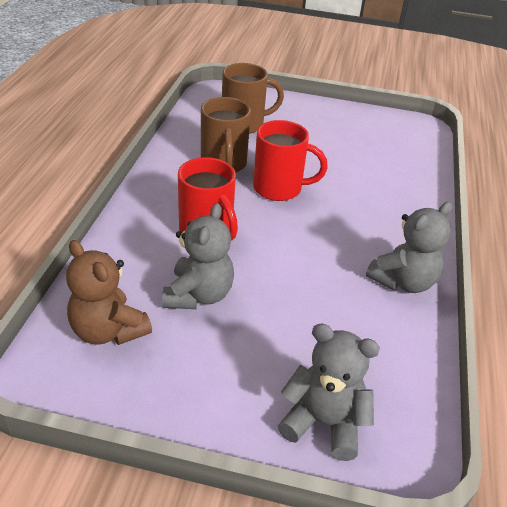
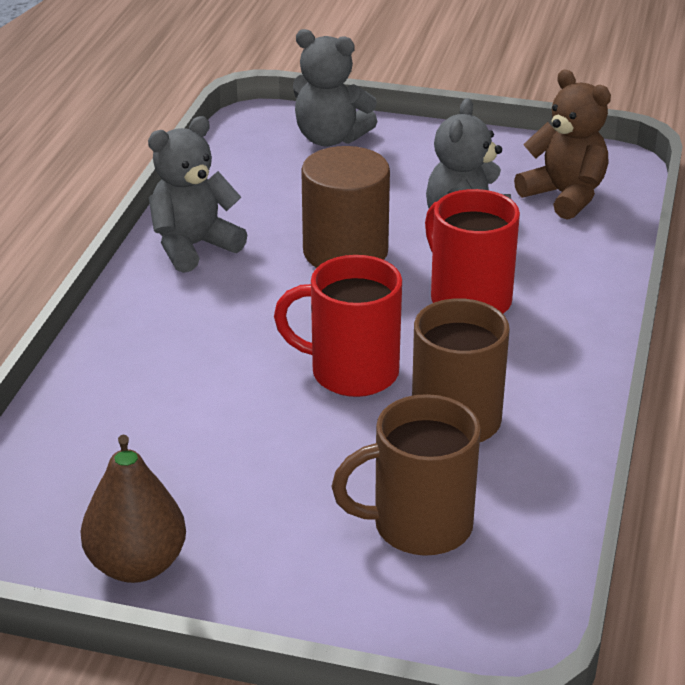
camera: 175 degrees left, 5 degrees down
(292, 273) = (345, 252): none -> brown cylinder
(357, 117) = (136, 565): none -> brown pear

